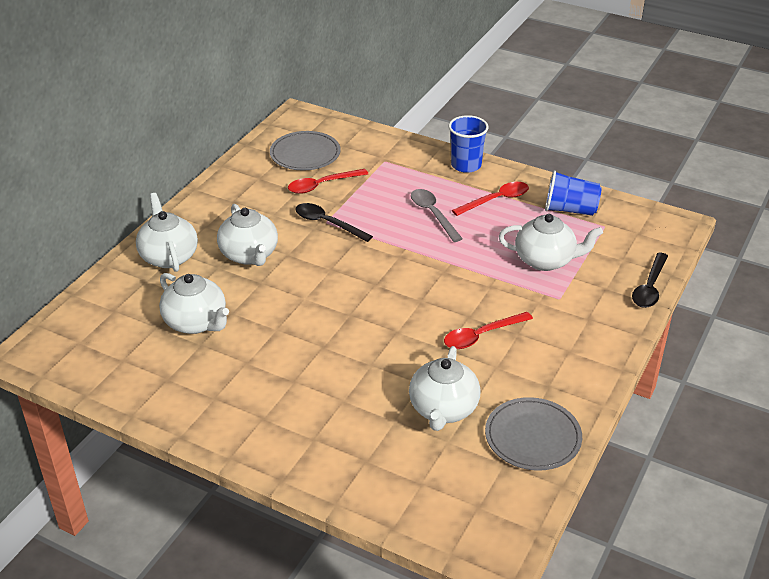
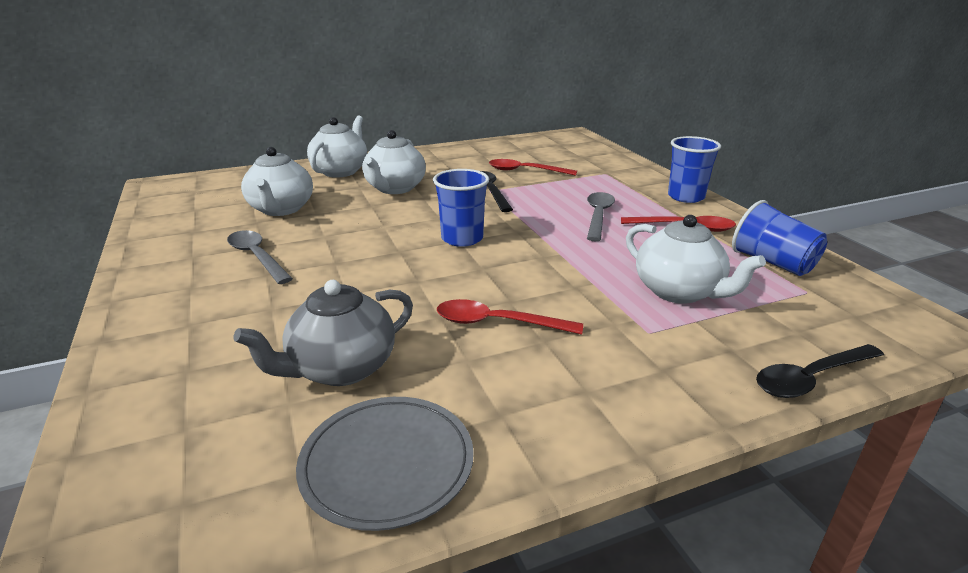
camera: 40 degrees right, 10 degrees down
(261, 372) = (257, 257): none -> grey spoon
(305, 154) = (542, 153): grey plate -> none
(374, 282) = (462, 238): none -> blue cup
(443, 409) = (341, 368): white teapot -> grey teapot

